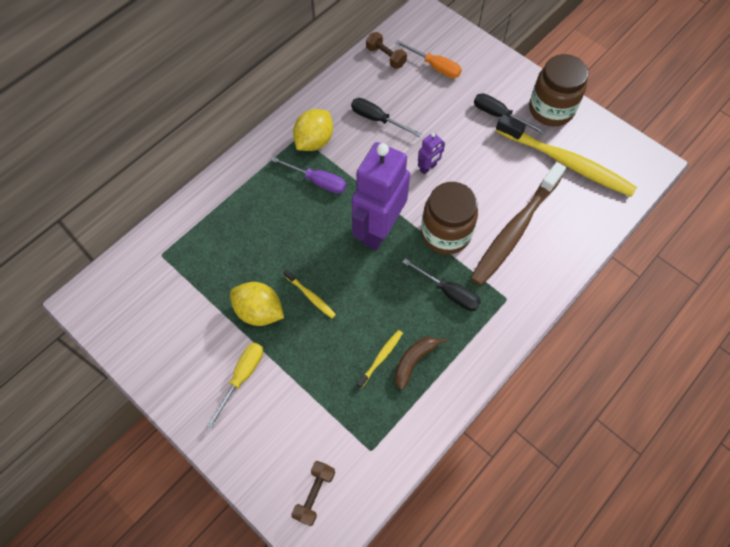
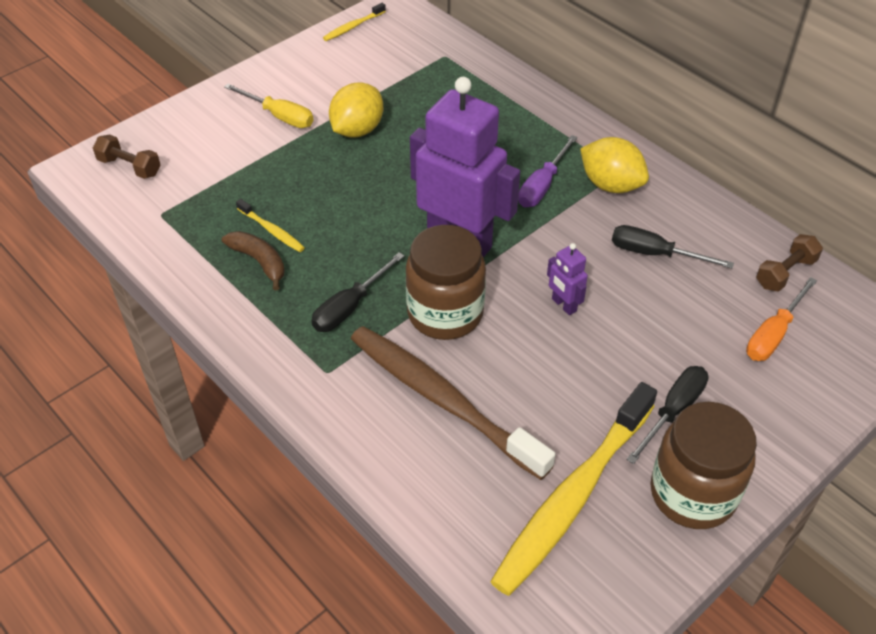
camera: 95 degrees right, 15 degrees down
(310, 296) = (369, 173): yellow toothbrush -> yellow toothbrush (353, 27)
(377, 119) = (654, 254): black screwdriver -> black screwdriver turned 105 degrees counterclockwise

